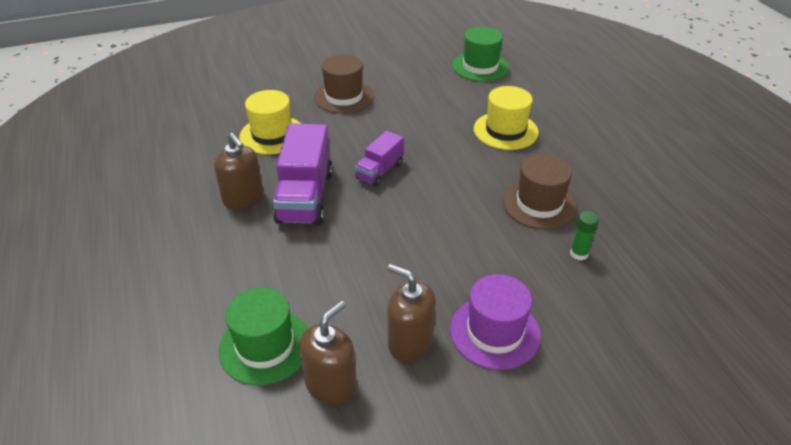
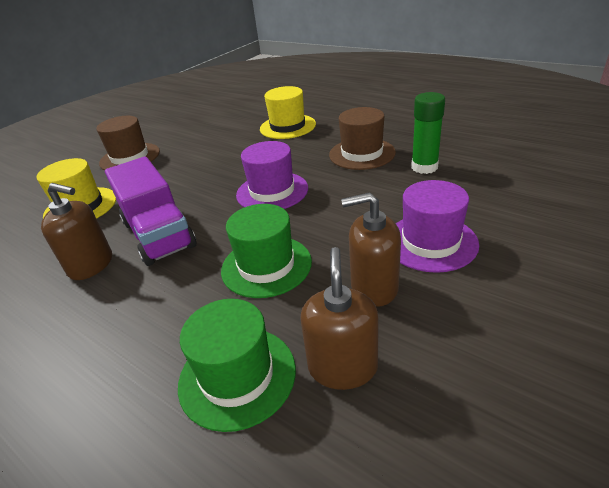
camera: 30 degrees left, 5 degrees down
(380, 171) = (212, 188): purple truck -> none
(422, 203) = (272, 191): none -> purple hat
(480, 67) = (228, 103): green hat -> green hat (266, 266)
(579, 254) = (424, 167): green glue stick -> green glue stick, size x1.60

